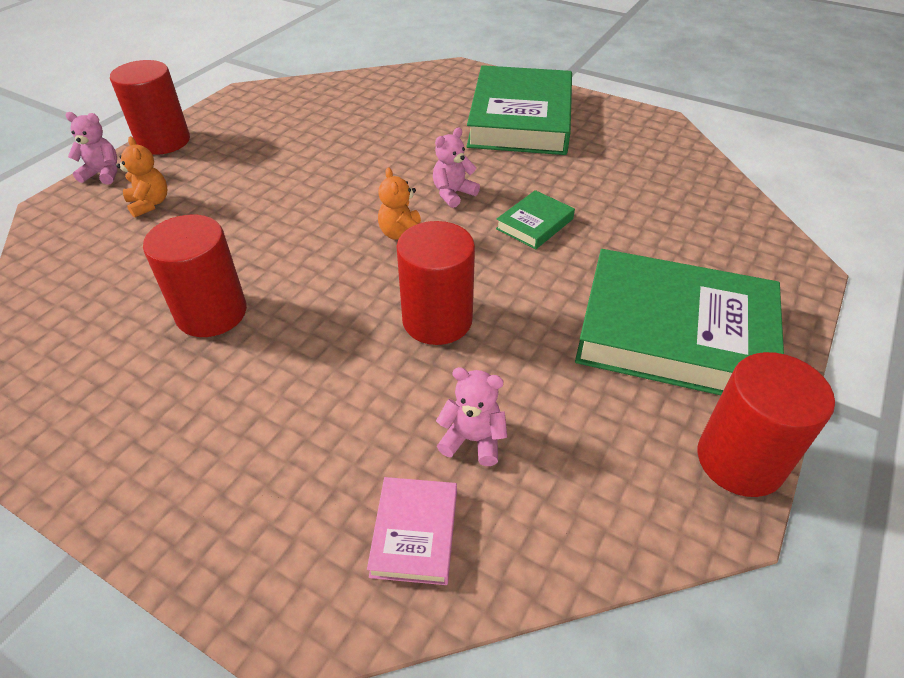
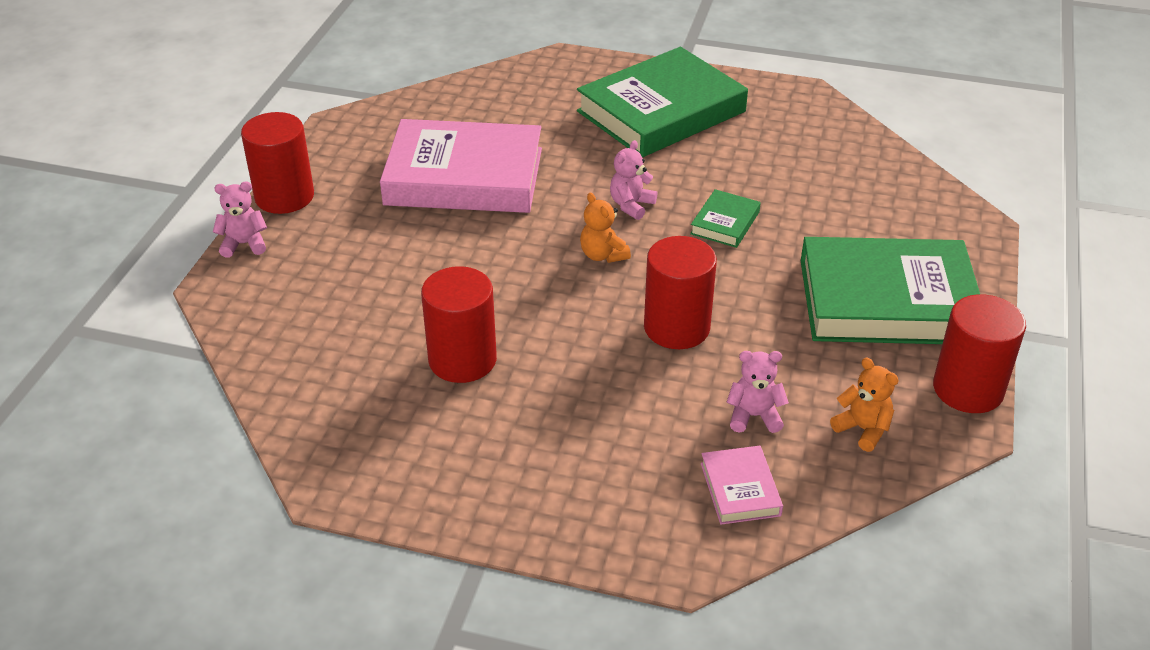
camera: 15 degrees left, 5 degrees down
(149, 204) = (321, 267): orange teddy bear -> orange teddy bear (863, 429)
(320, 147) = (464, 176): none -> pink book
(520, 119) = (661, 111): green book -> green book turned 60 degrees clockwise

